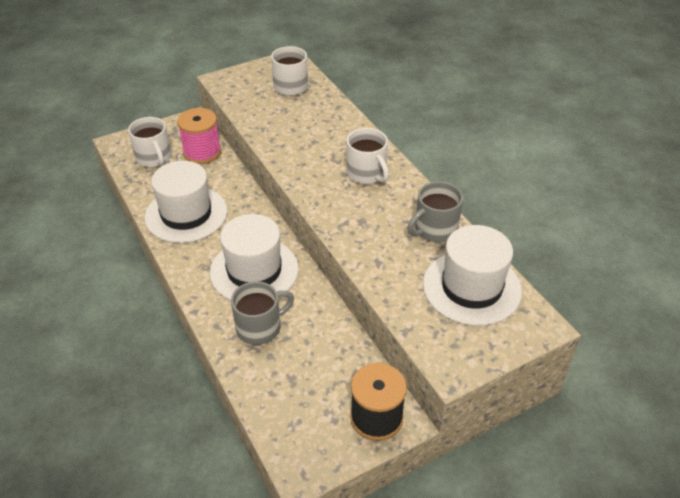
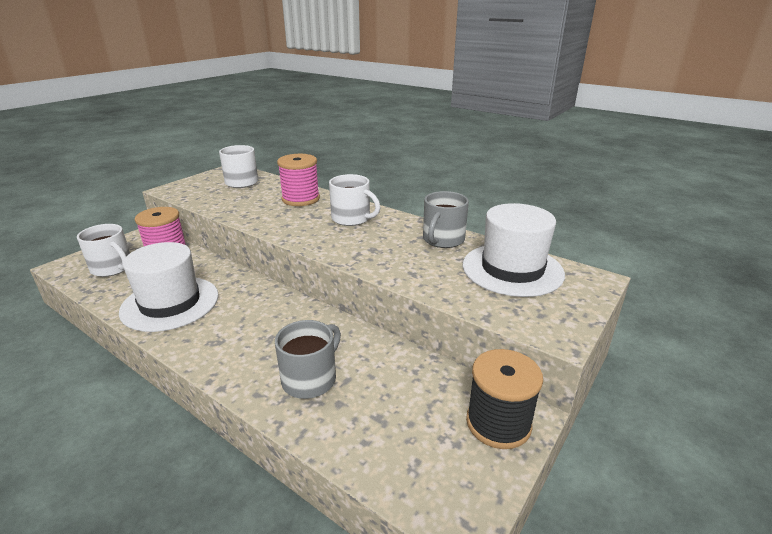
camera: 25 degrees left, 15 degrees down
(254, 270) = (274, 330): white hat -> none
(334, 129) = (301, 199): none -> pink spool

